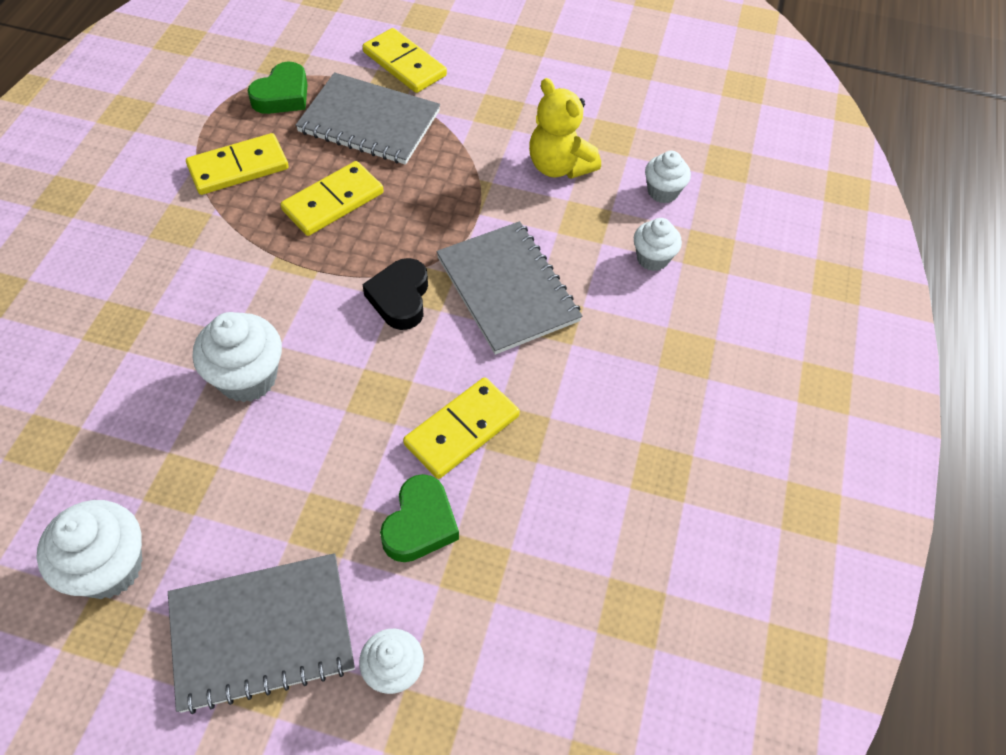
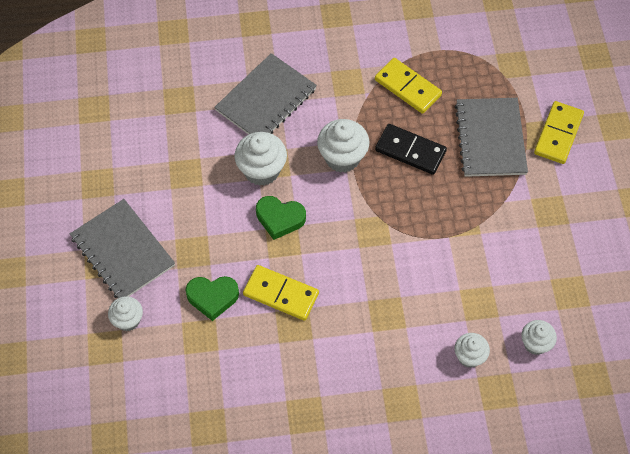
camera: 70 degrees right, 5 degrees up
(109, 567) = (127, 167): white cupcake -> white cupcake (342, 157)
(282, 95) = (483, 79): green heart -> green heart (280, 219)
(333, 201) = (410, 151): yellow domino -> black domino
(400, 298) = (356, 221): black heart -> none
(507, 289) = (395, 278): grey notebook -> grey notebook (266, 100)
(559, 166) = (519, 268): yellow teddy bear -> none

